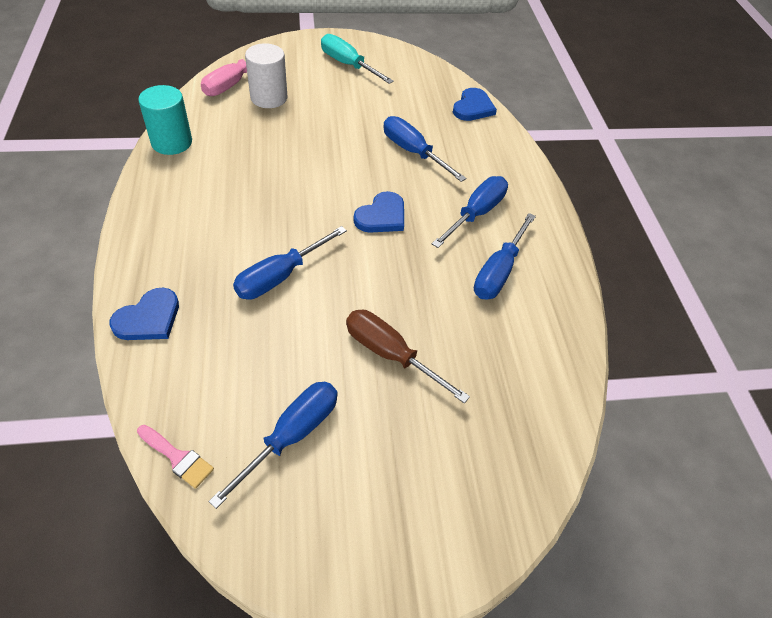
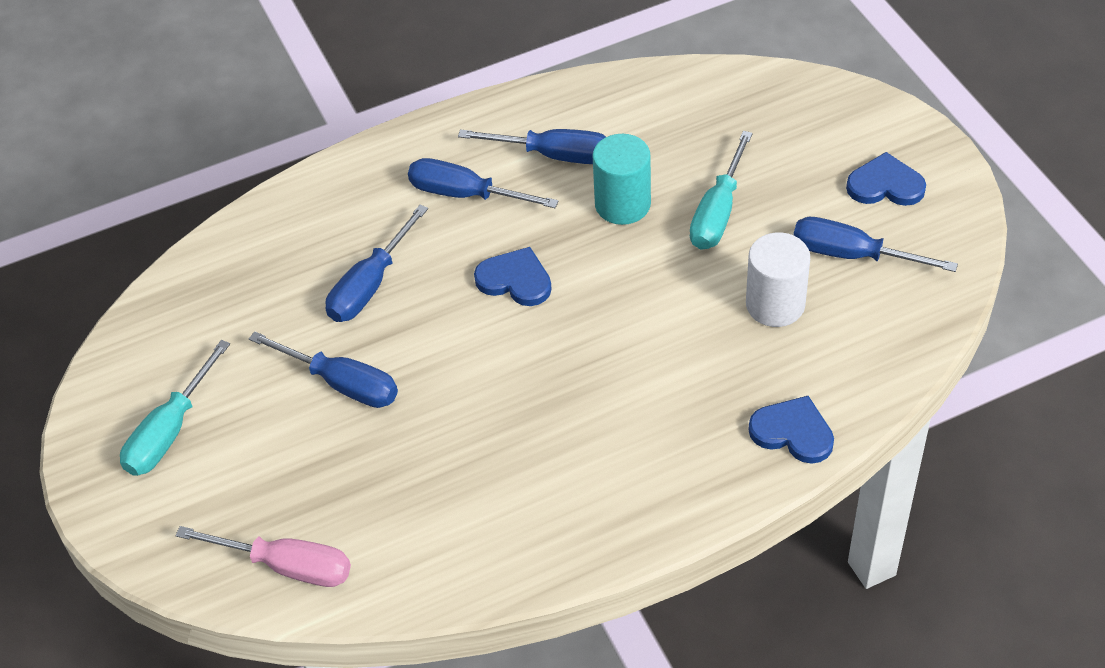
camera: 100 degrees left, 0 degrees up
(172, 142) = (478, 572): turquoise cylinder -> turquoise cylinder (622, 204)
(177, 458) = (926, 328): pink brush -> none
(269, 98) = (310, 499): white cylinder -> white cylinder (775, 304)
(280, 276) = (665, 339): blue screwdriver -> blue screwdriver (341, 383)
(391, 355) = (718, 212): brown screwdriver -> turquoise screwdriver
(473, 107) = (232, 247): blue heart -> blue heart (885, 185)

